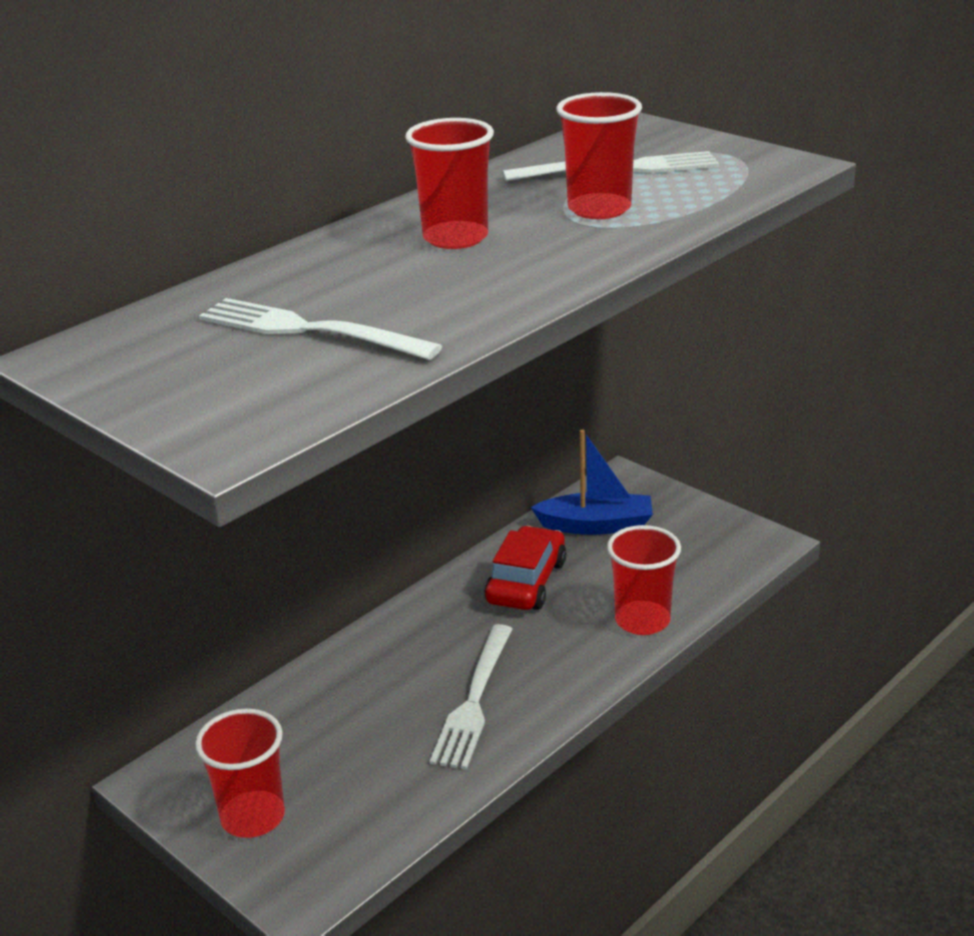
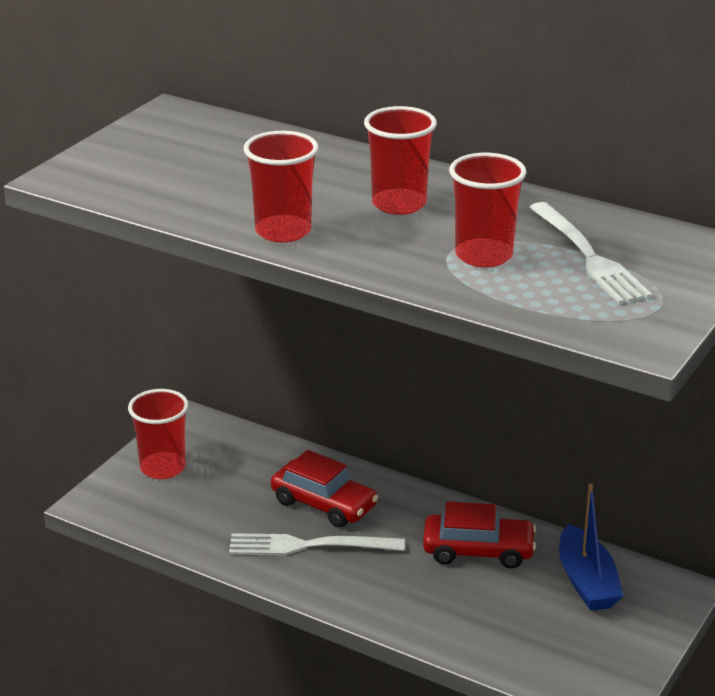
camera: 75 degrees right, 0 degrees up
(307, 330) = (220, 175): white fork -> none
(399, 680) = (324, 504): none -> red car
(642, 620) = (445, 626): red cup -> red cup (283, 231)

